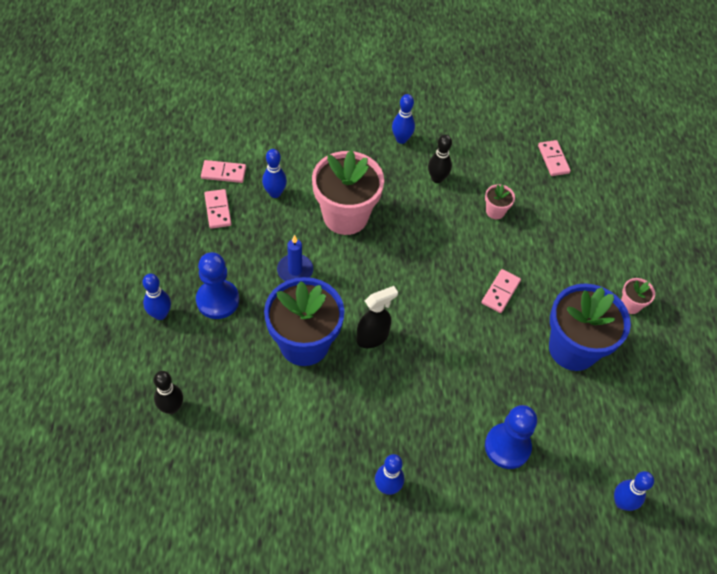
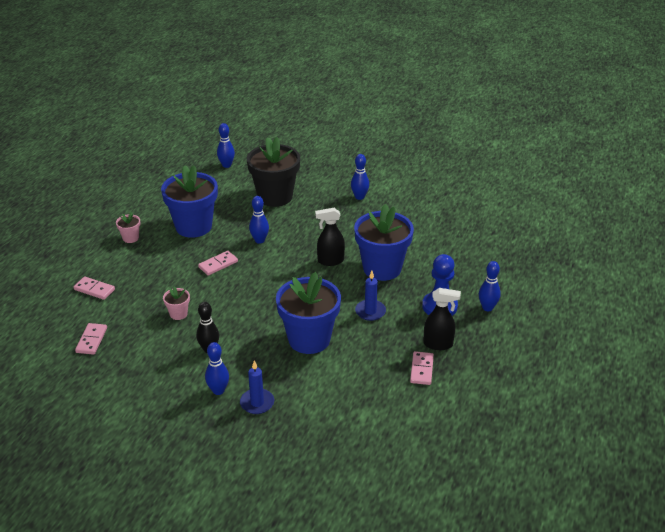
camera: 155 degrees left, 20 degrees down
(171, 407) = (487, 256): black bowling pin -> none
(207, 246) = (438, 344): none -> black spray bottle
(223, 173) = (407, 400): pink domino -> pink domino (94, 289)
(275, 193) = (364, 371): blue bowling pin -> blue bowling pin (259, 240)
(345, 216) = (309, 339): pink flower pot -> blue flower pot
(360, 136) = (257, 403): none -> blue candle
(507, 446) = (275, 196): blue pawn -> black flower pot

